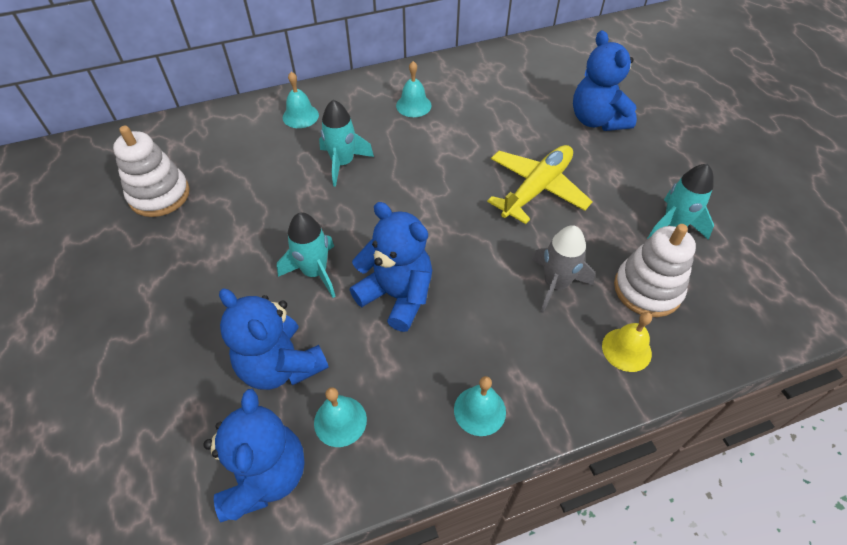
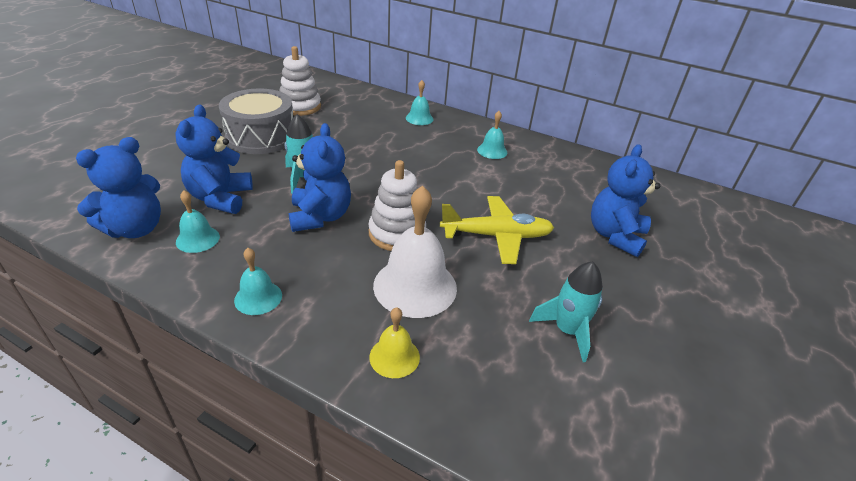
camera: 45 degrees right, 15 degrees down
(188, 266) = (261, 137): none -> grey drum
(343, 163) = (403, 148): turquoise rocket -> none
(555, 284) = (415, 286): grey rocket -> white bell
(647, 289) = (473, 343): white stacking toy -> white stacking toy (397, 233)

